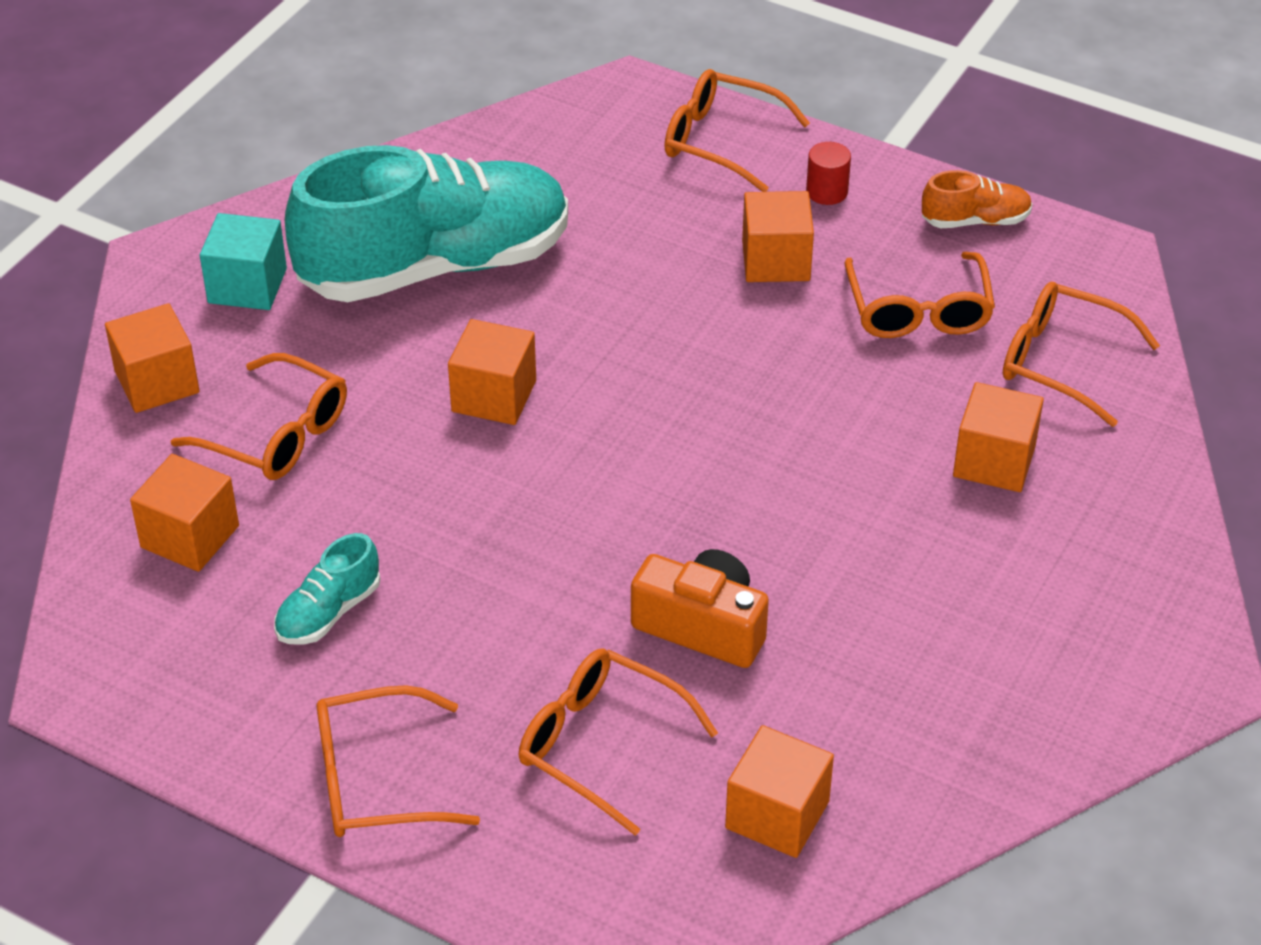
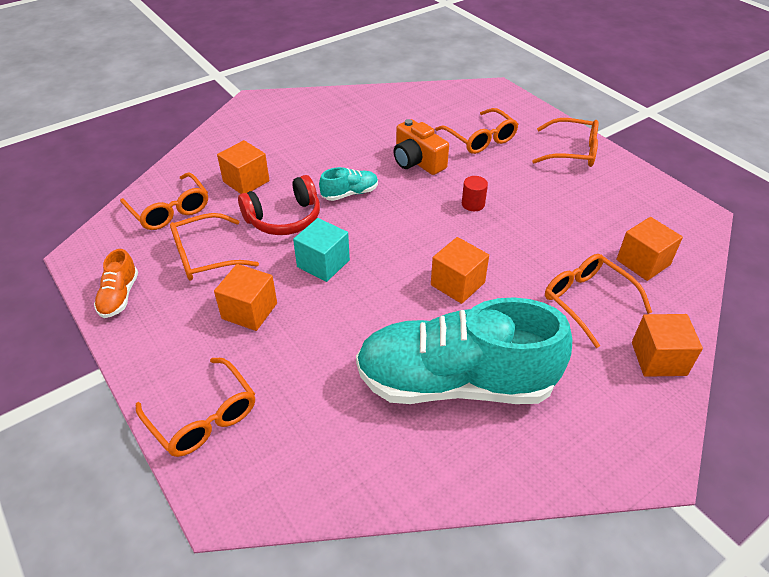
camera: 155 degrees left, 0 degrees up
(247, 286) = (589, 413): turquoise cube -> turquoise cube (323, 263)
(328, 612) = (578, 210): turquoise shoe -> turquoise shoe (350, 193)
(777, 815) = (429, 107): orange cube -> none
(827, 192) = (177, 347): red cylinder -> red cylinder (473, 204)
(855, 412) = (284, 218): none -> red headphones
(918, 310) = (205, 256): orange glasses -> orange glasses turned 135 degrees counterclockwise
(975, 221) = (119, 296): orange shoe -> orange shoe turned 105 degrees counterclockwise

